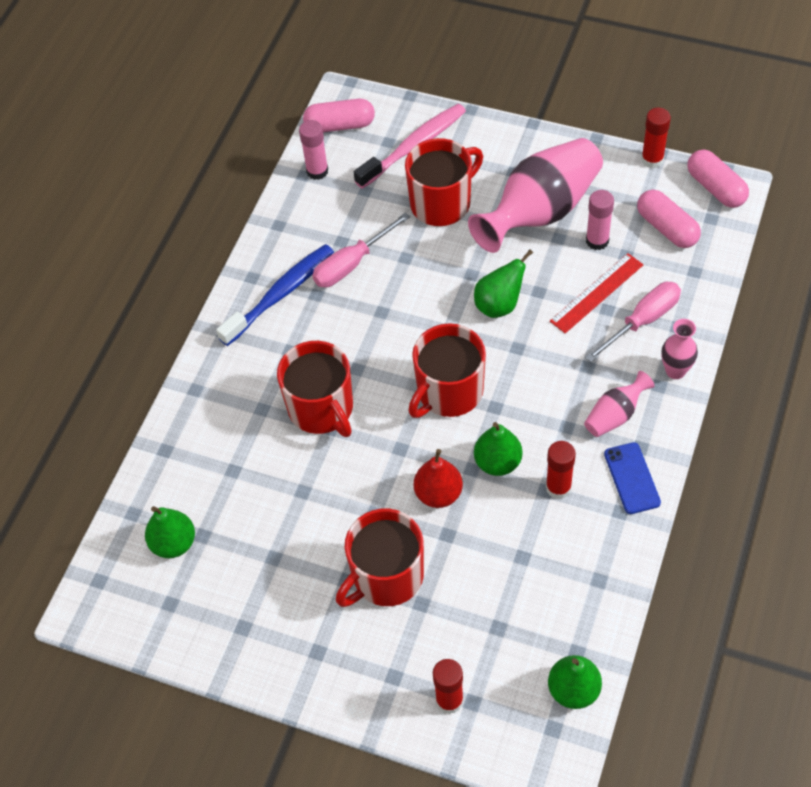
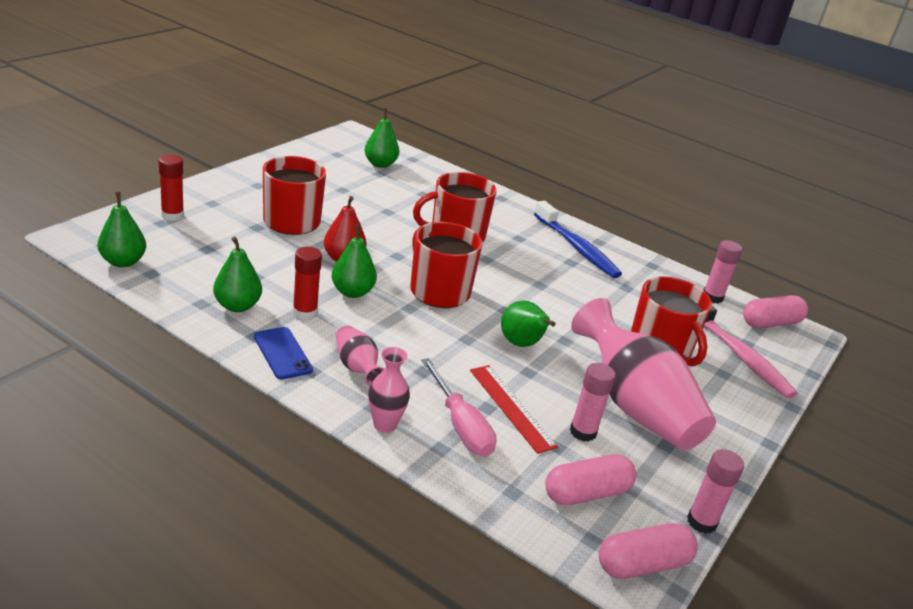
camera: 95 degrees right, 25 degrees down
(340, 125) = (770, 323): pink capsule -> pink capsule turned 60 degrees clockwise
(352, 264) = (598, 285): pink screwdriver -> none
(584, 547) = (237, 306): none -> green pear
(632, 478) = (282, 353): blue phone -> blue phone turned 60 degrees clockwise
(652, 159) = (701, 522): red glue stick -> pink glue stick

